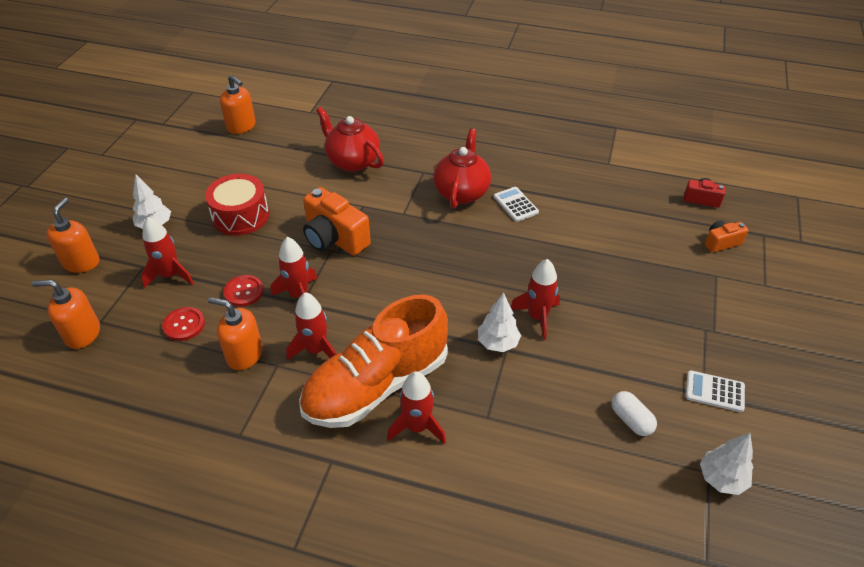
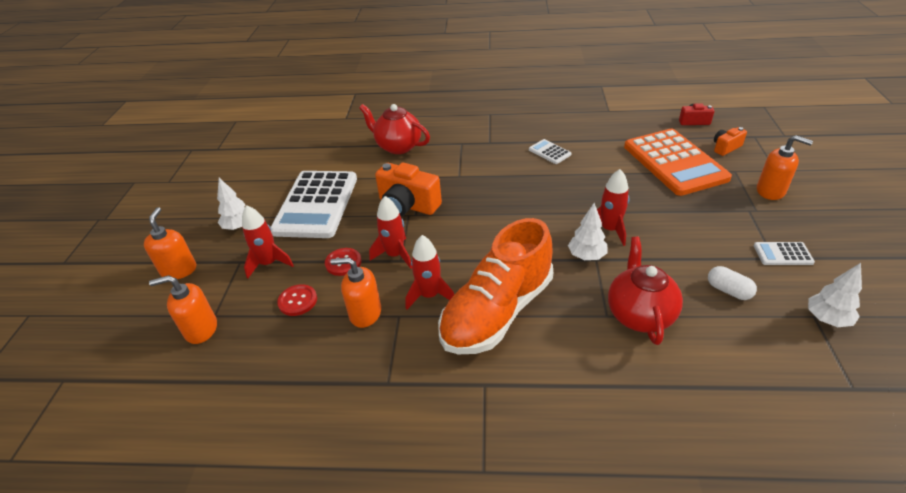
camera: 10 degrees left, 5 degrees down
(240, 216) = (316, 204): red drum -> white calculator
(241, 126) = (290, 138): orange soap dispenser -> orange soap dispenser (771, 191)
(417, 427) = (549, 338): red rocket -> none
(461, 192) = (501, 151): red teapot -> red teapot (639, 314)
(651, 249) = (674, 162): none -> orange calculator

